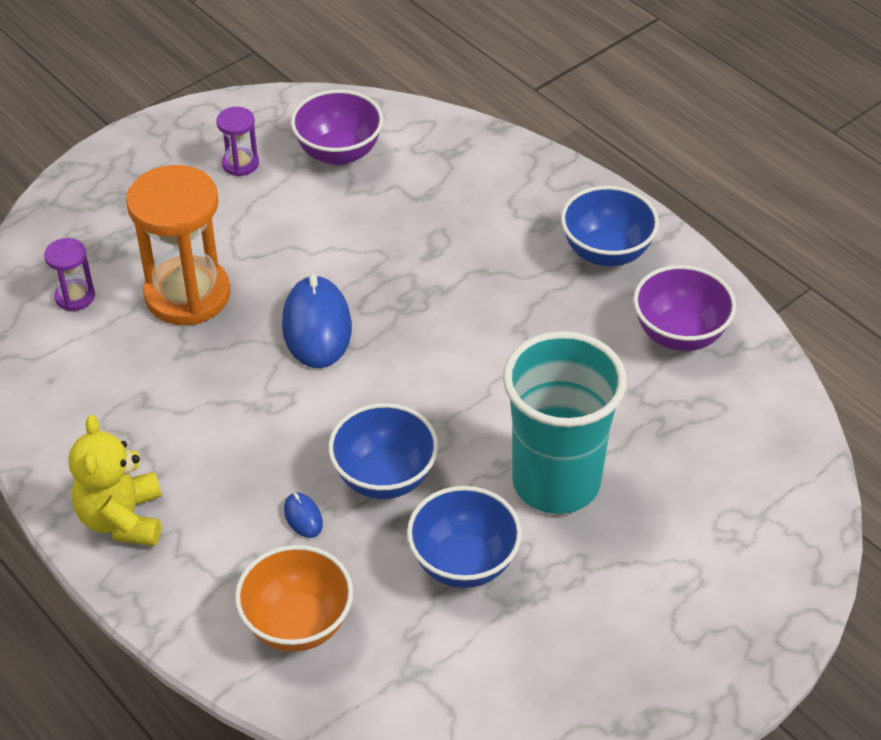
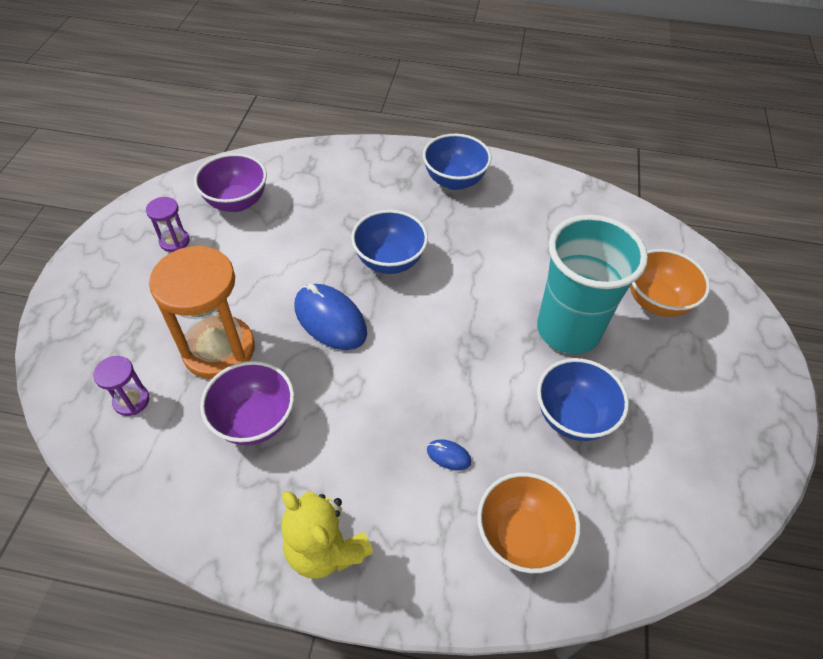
camera: 40 degrees left, 5 degrees up
(384, 477) = (471, 393): blue bowl -> blue bowl (389, 261)
(679, 334) = (539, 205): purple bowl -> purple bowl (255, 420)
(697, 516) = (657, 301): none -> orange bowl

